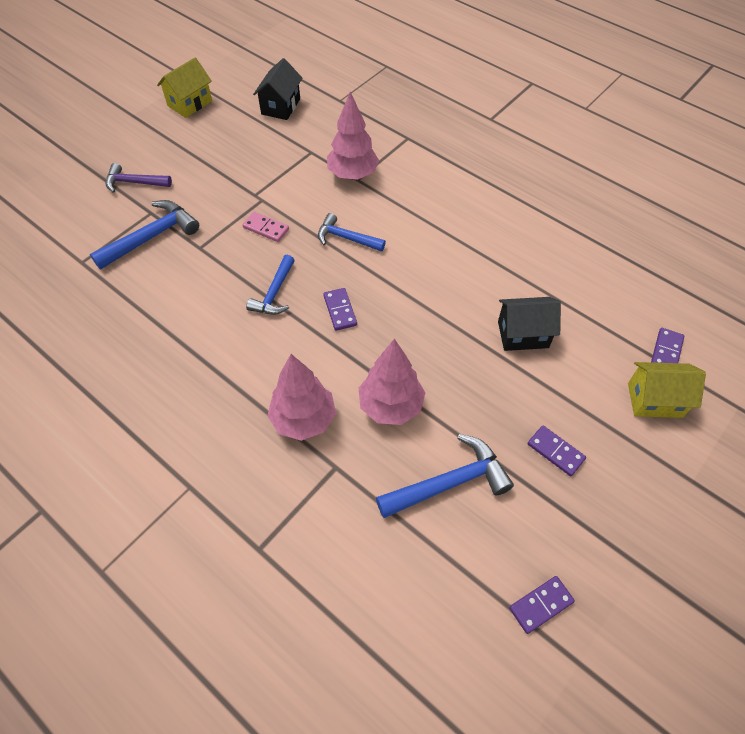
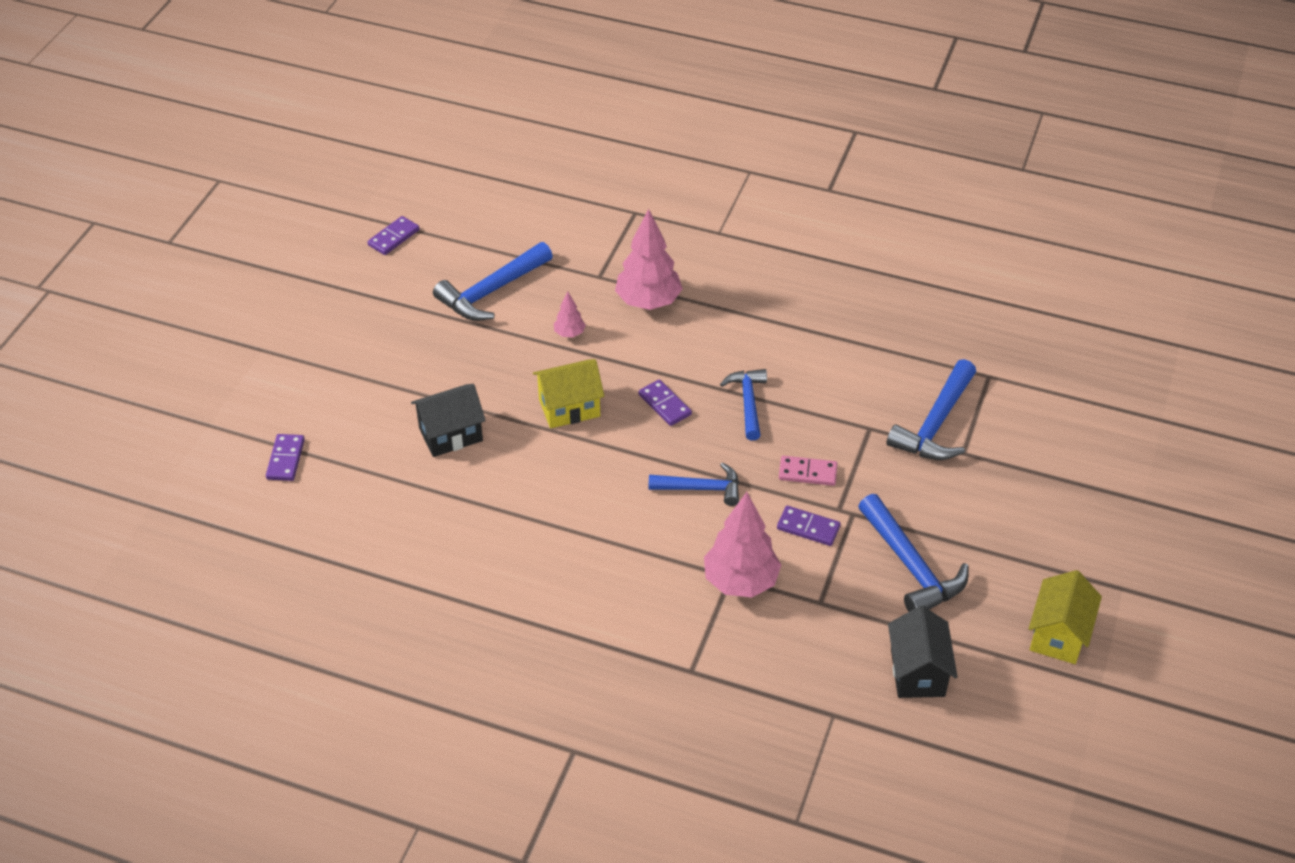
camera: 160 degrees right, 10 degrees down
(134, 183) = (1020, 485): purple hammer -> none
(242, 156) = (911, 566): none -> blue hammer
(390, 406) = (569, 333): pink tree -> pink tree, size x0.47
(555, 451) = (397, 339): purple domino -> purple domino (808, 528)
(654, 400) = (299, 408): yellow house -> yellow house (569, 408)

